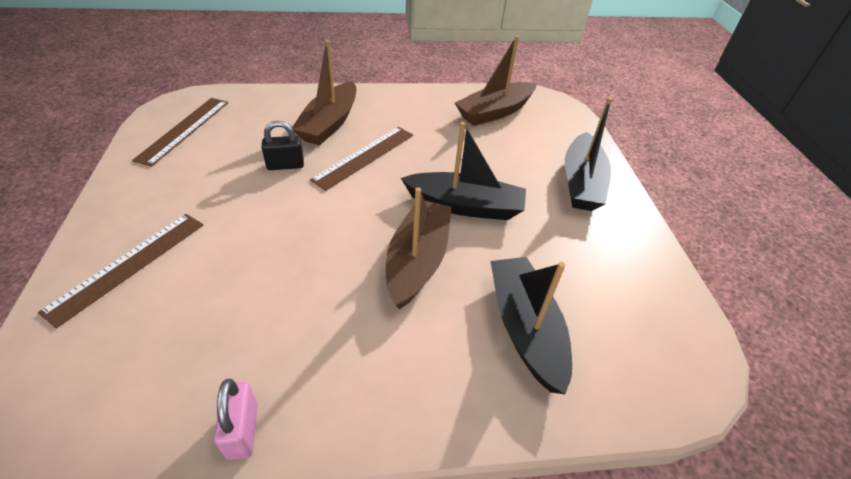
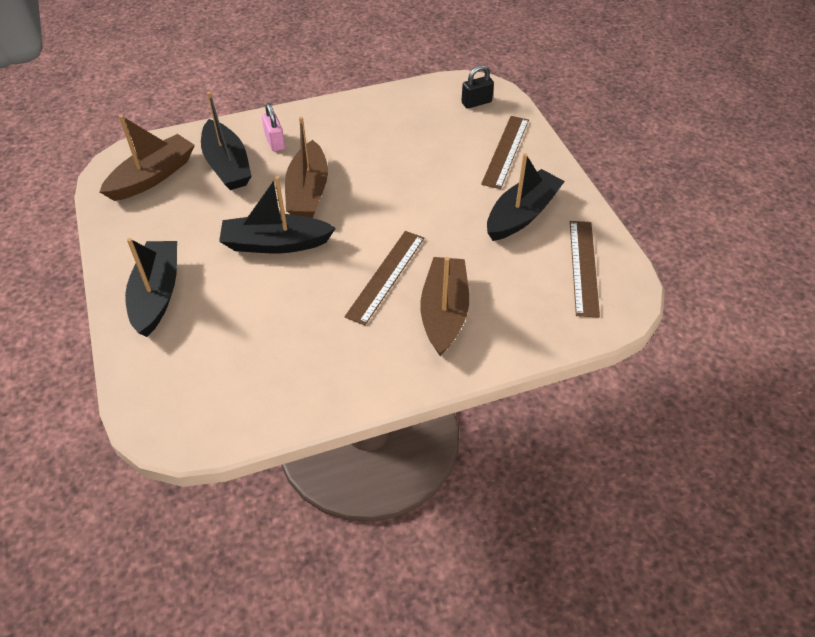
camera: 170 degrees right, 5 degrees up
(191, 183) = (522, 214): none -> black boat
(242, 430) = (377, 99): pink padlock -> pink padlock (275, 142)
(285, 165) = (455, 249): black padlock -> black padlock (476, 102)
(495, 112) = (248, 384): brown boat -> brown boat (152, 176)

